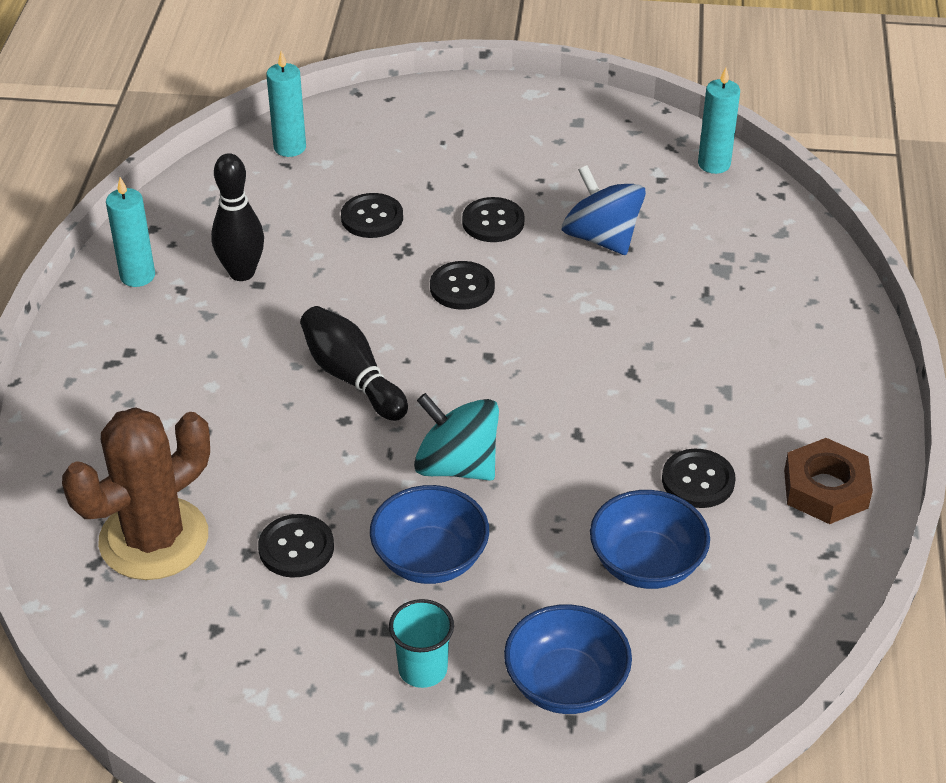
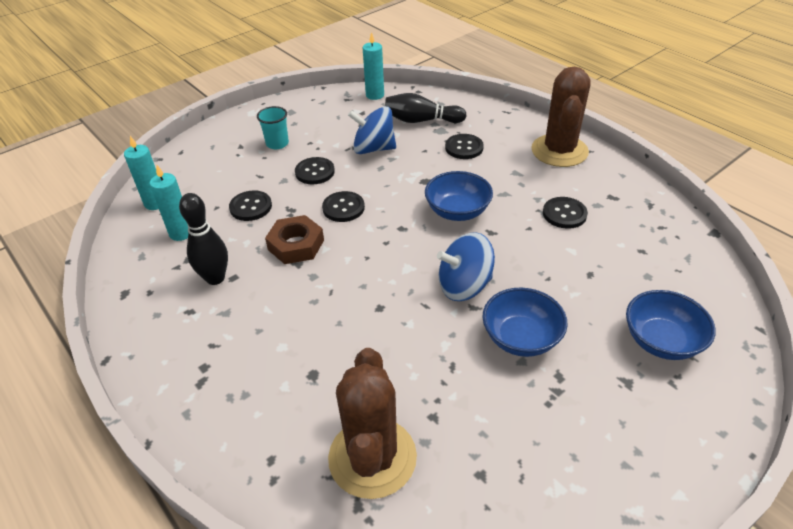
camera: 45 degrees left, 0 degrees up
(137, 276) = (150, 323): turquoise candle -> turquoise candle (181, 233)
(296, 548) = (454, 390): black button -> black button (464, 148)
(352, 377) = (352, 285): black bowling pin -> black bowling pin (421, 120)
(423, 669) = (602, 393): turquoise cup -> turquoise cup (277, 144)
(457, 466) = (464, 286): turquoise spinning top -> blue spinning top
(646, 563) = (602, 262): blue bowl -> blue bowl (457, 211)
(825, 489) = (609, 182): brown nut -> brown nut (296, 245)
(832, 404) = (559, 151): none -> brown cactus

